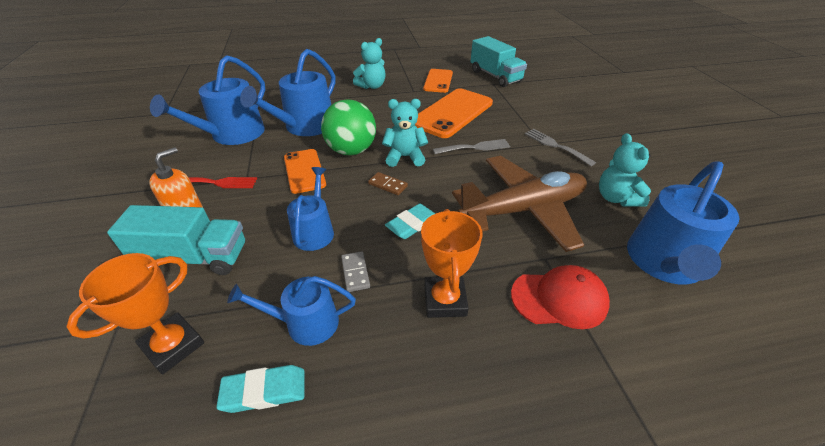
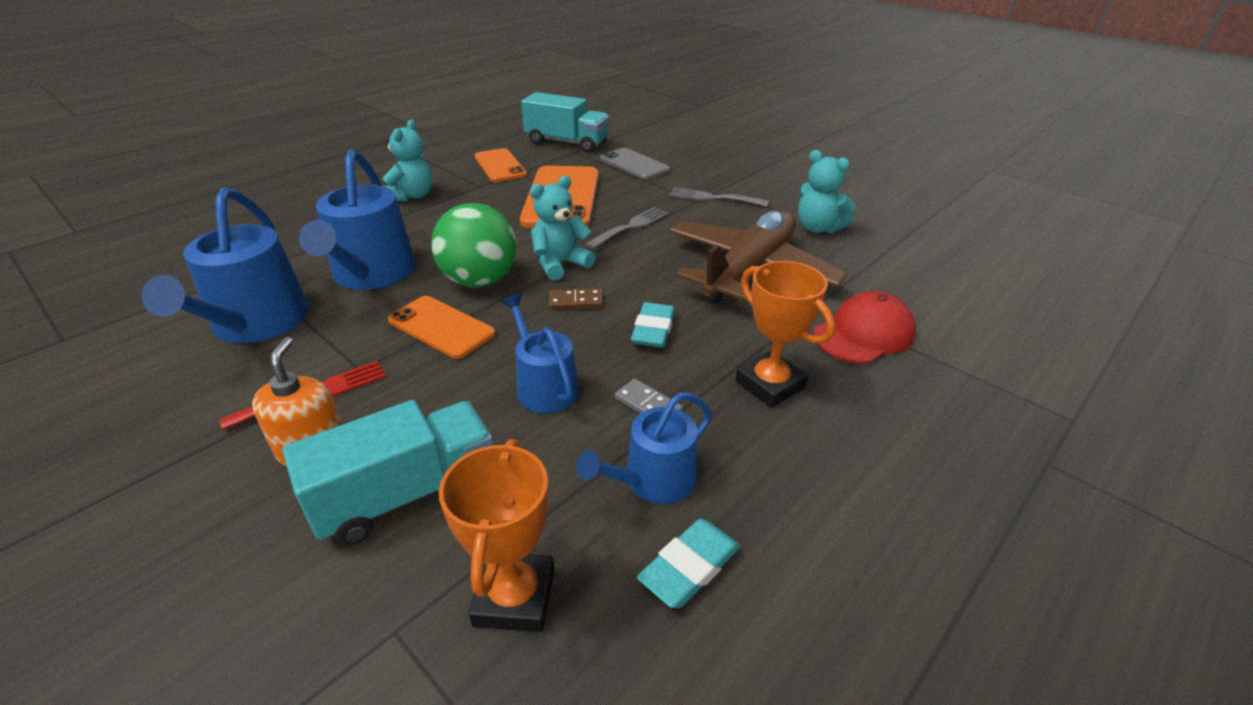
camera: 35 degrees left, 5 degrees down
(524, 104) = (634, 164): none -> grey phone
(664, 263) = (909, 268): blue watering can -> none

